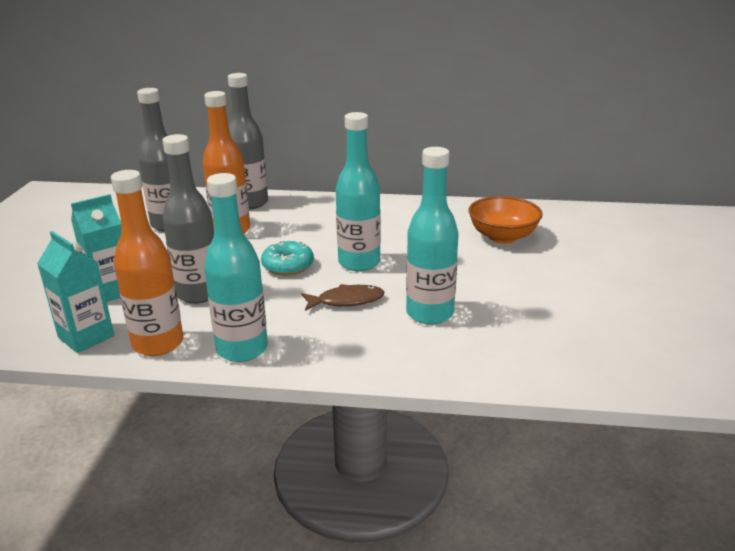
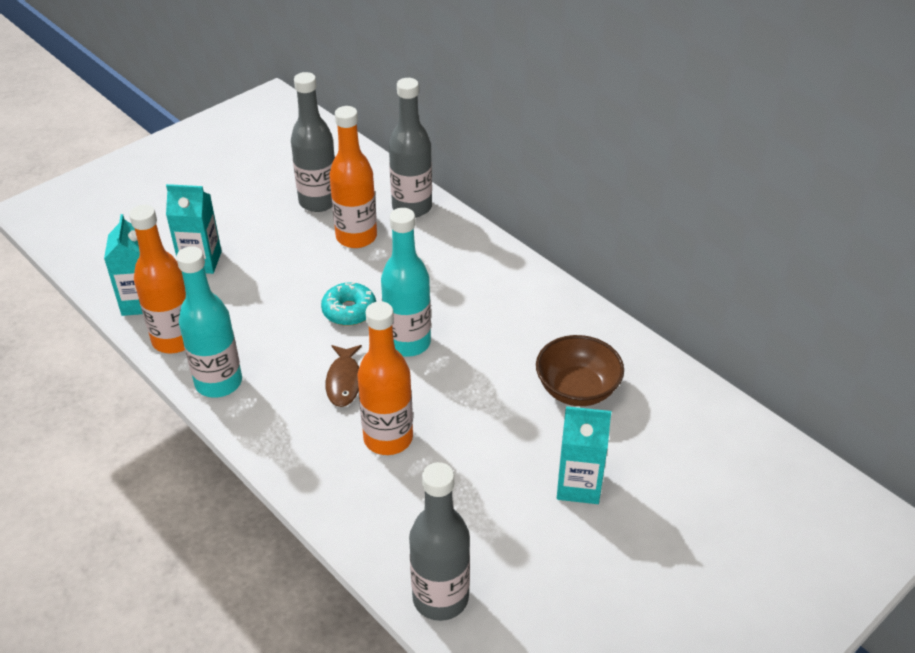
camera: 40 degrees right, 15 degrees up
(199, 293) = (252, 302): grey bottle -> grey bottle (440, 598)
(346, 301) = (344, 381): brown fish -> brown fish turned 60 degrees clockwise
(429, 313) = (388, 438): turquoise bottle -> orange bottle
(502, 236) = (577, 389): orange bowl -> brown bowl
(582, 275) = (578, 485): none -> turquoise carton

